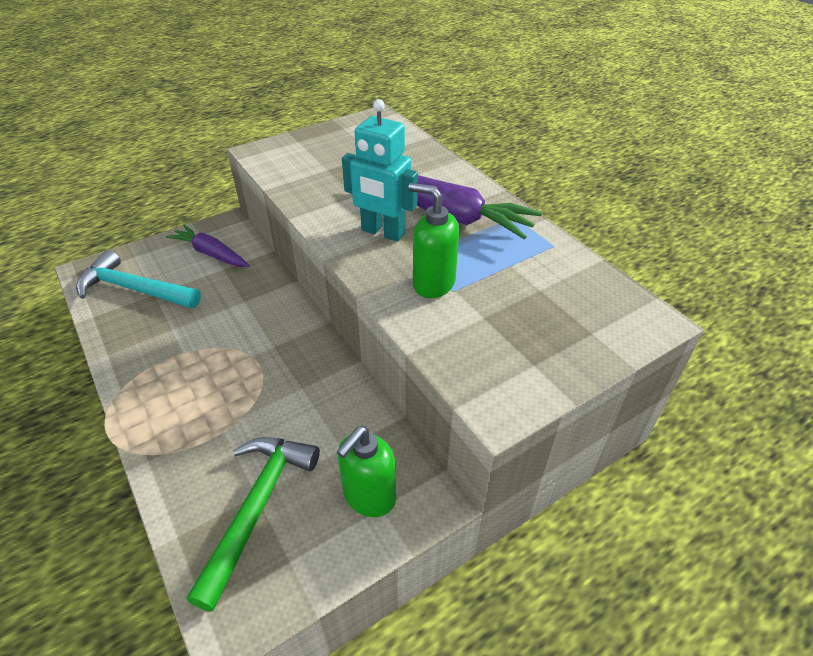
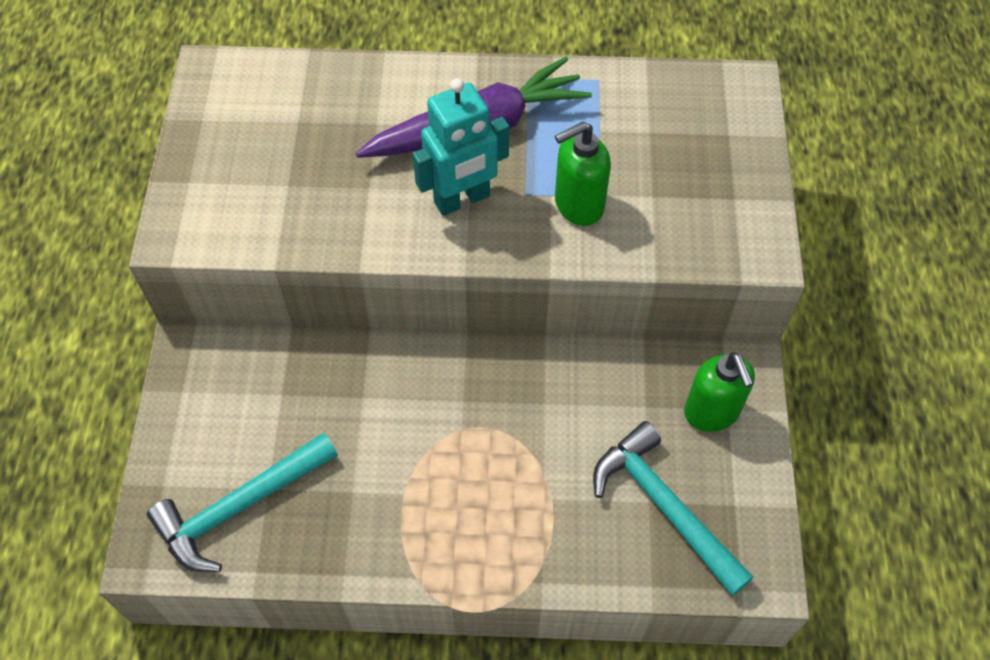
camera: 55 degrees left, 15 degrees up
(211, 254) = (239, 394): purple carrot -> none
(257, 508) = (664, 507): green hammer -> turquoise hammer

